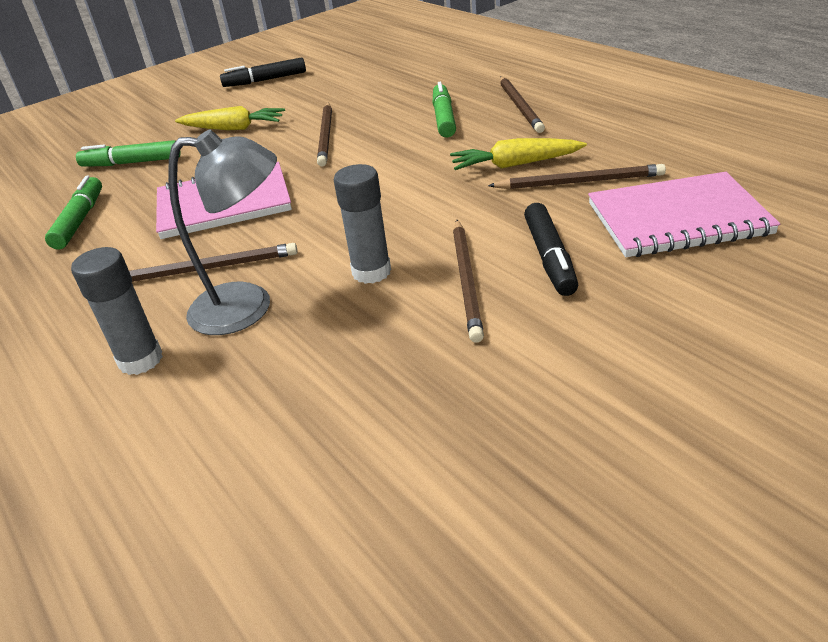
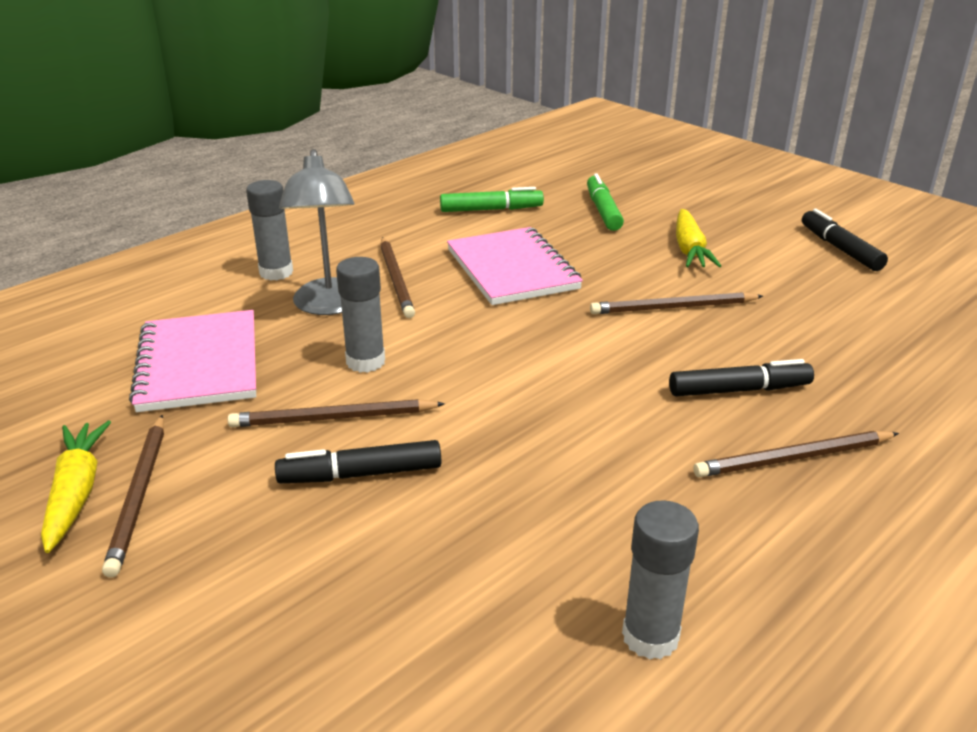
camera: 80 degrees right, 5 degrees down
(444, 118) = (739, 390): green marker -> black marker
(515, 165) = (593, 451): yellow carrot -> yellow carrot (76, 492)
(579, 182) = (540, 507): brown pencil -> brown pencil (139, 495)
(677, 219) = (426, 590): pink notebook -> pink notebook (199, 364)
(689, 148) = (650, 636): none -> grey glue stick

